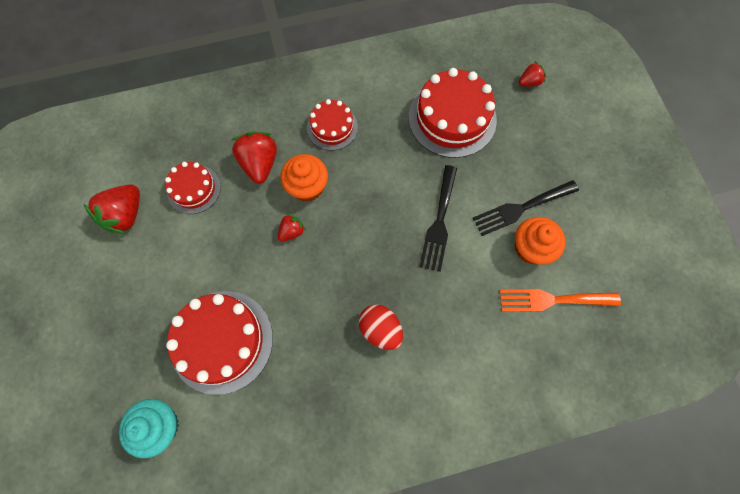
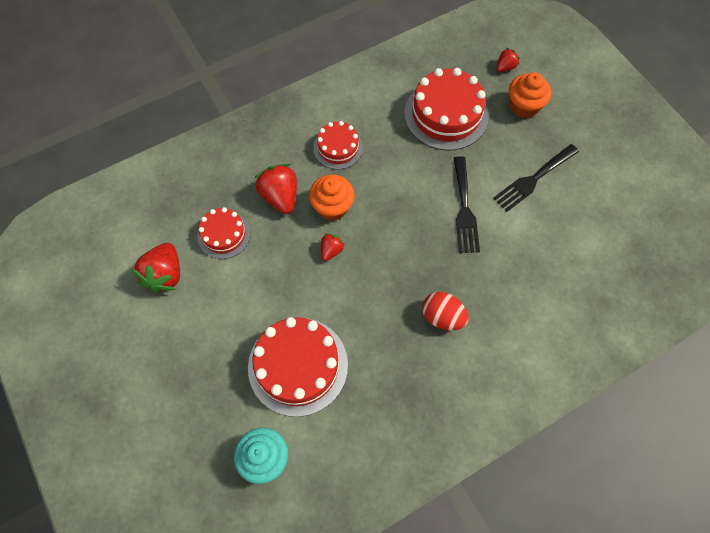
camera: 15 degrees left, 5 degrees down
(531, 248) = (553, 212): orange cupcake -> orange cupcake (523, 106)
(552, 300) = (586, 252): orange fork -> none

